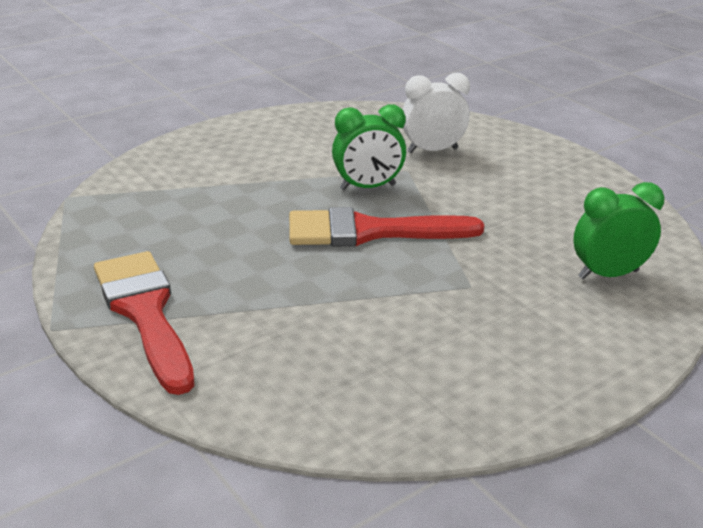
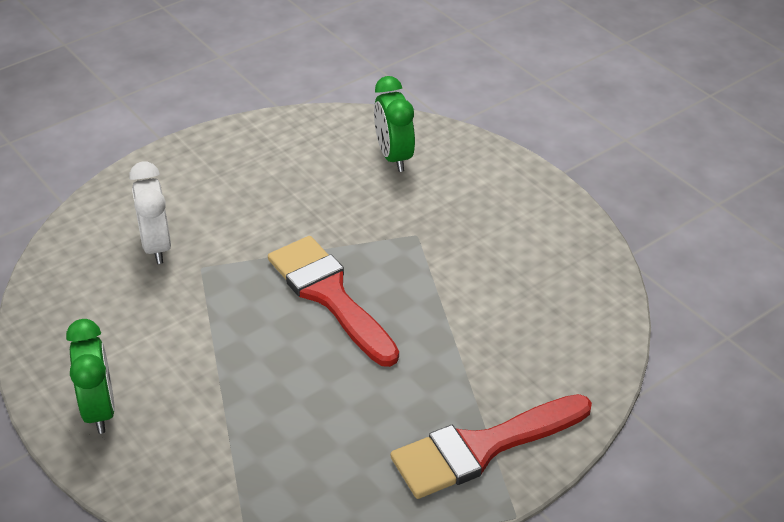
camera: 90 degrees left, 10 degrees up
(367, 187) = (239, 297): green clock -> green clock (99, 410)
(370, 231) = (329, 295): red brush -> red brush turned 150 degrees clockwise

